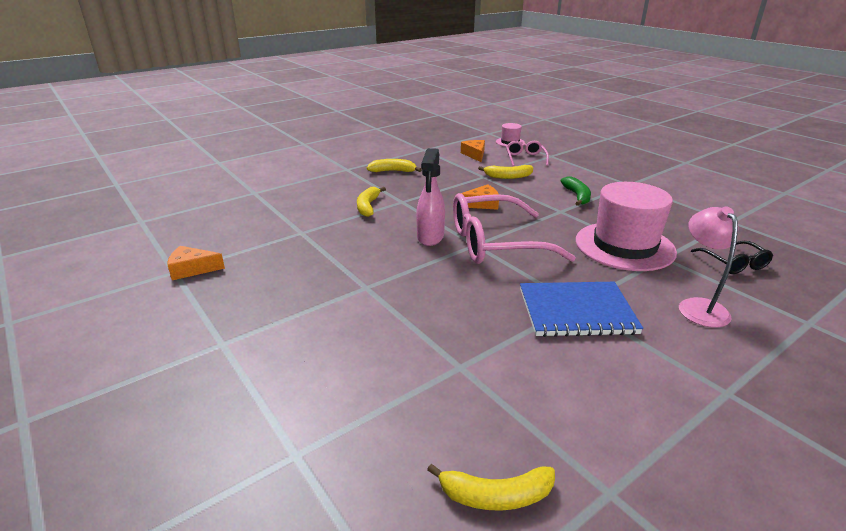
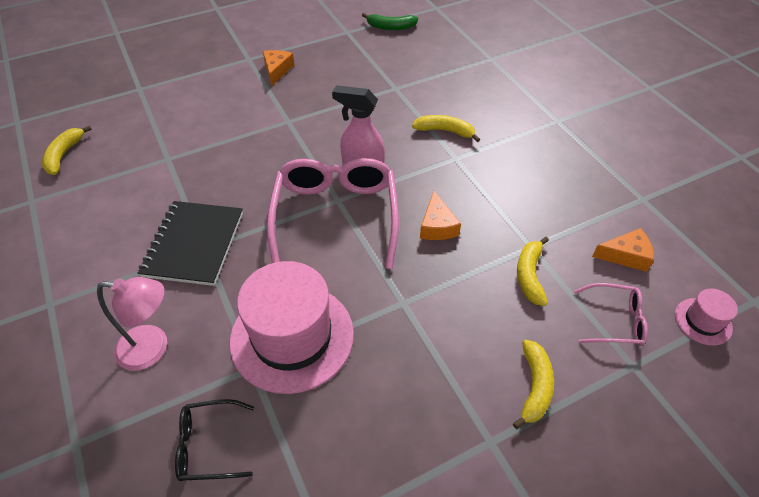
camera: 100 degrees right, 20 degrees up
(192, 269) = (347, 39): orange cheese -> orange cheese (277, 70)
(393, 171) = (551, 159): yellow banana -> yellow banana (534, 387)
(576, 311) = (194, 244): blue notebook -> black notebook
(577, 196) = (449, 341): green banana -> green banana (390, 27)

